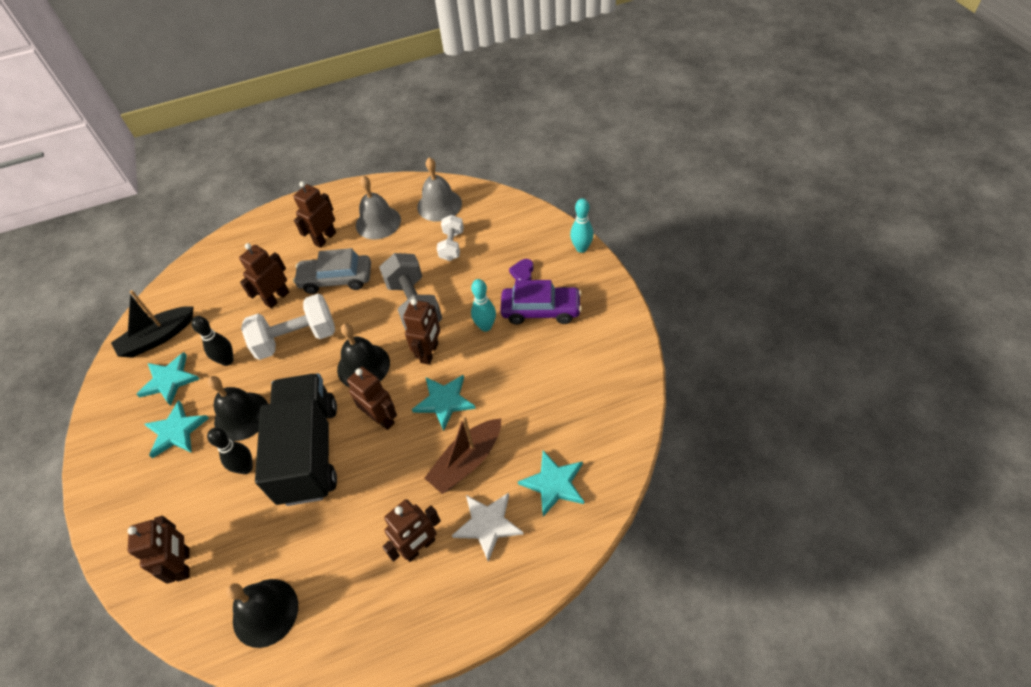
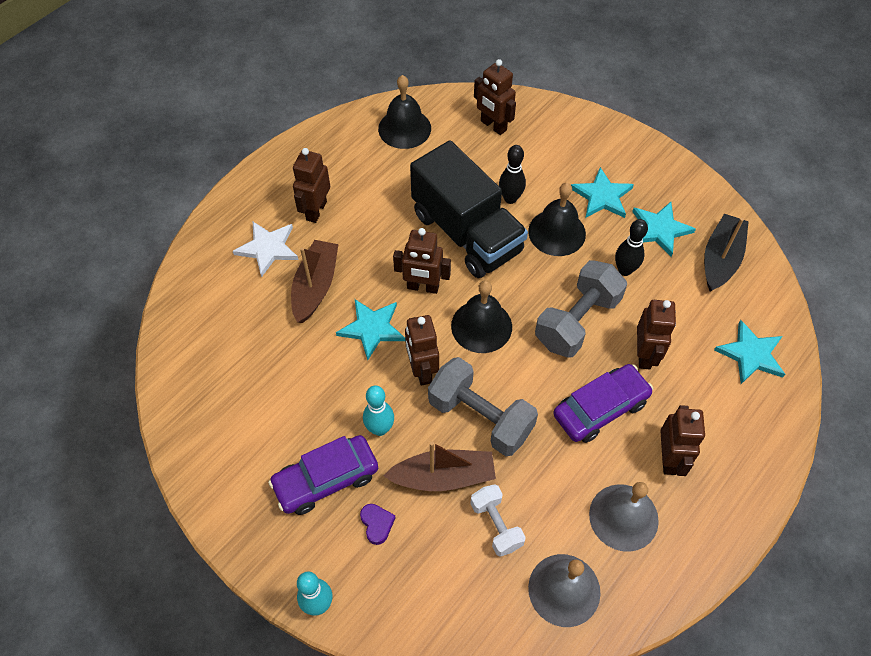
camera: 145 degrees right, 5 degrees up
(296, 339) = (577, 321): white dumbbell -> grey dumbbell
(336, 279) = (600, 408): grey car -> purple car
(464, 282) = (443, 476): none -> brown boat
(554, 484) = (224, 303): turquoise star -> turquoise star (751, 354)

